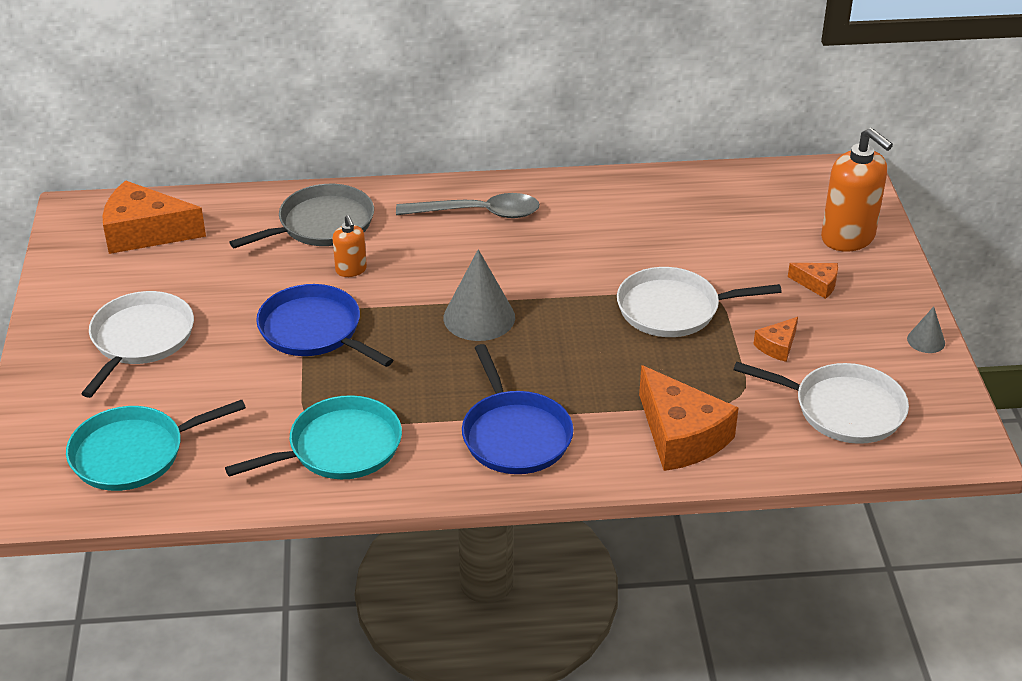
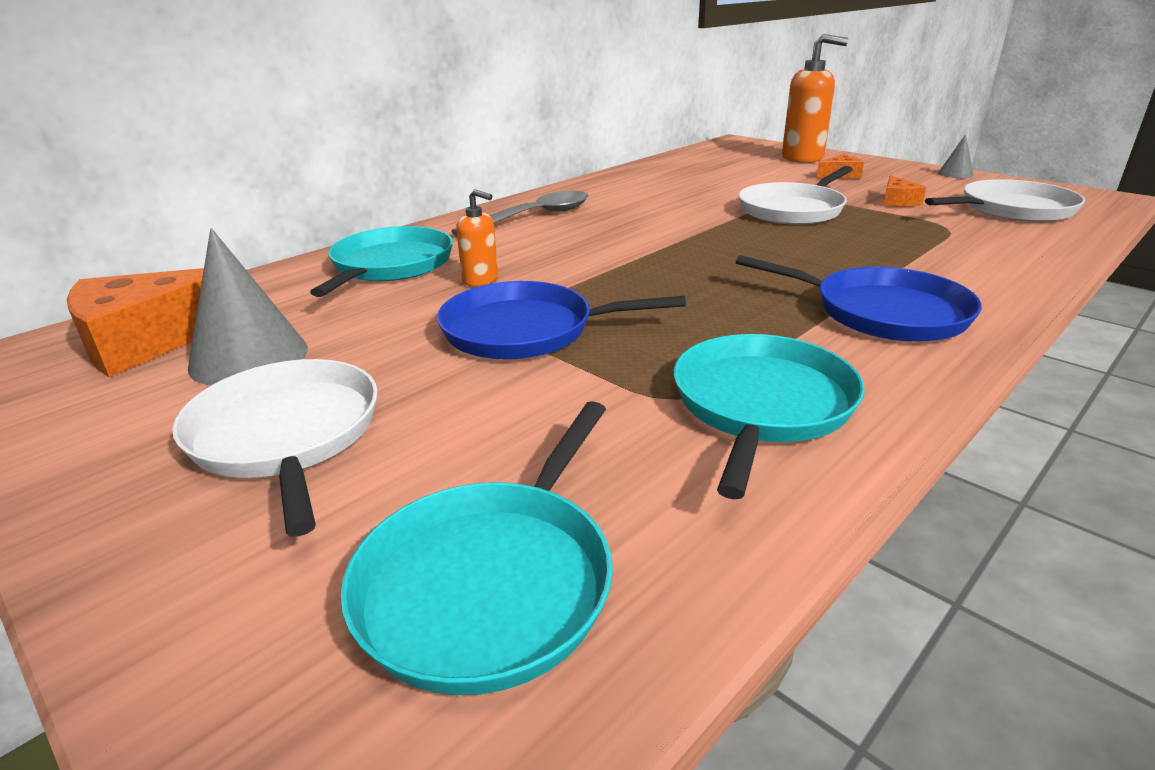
camera: 40 degrees left, 10 degrees down
(321, 224) = (390, 266): grey pan -> turquoise pan
(479, 317) = (668, 262): grey cone -> grey cone (249, 357)
(681, 436) = (980, 258): orange cheese -> none

